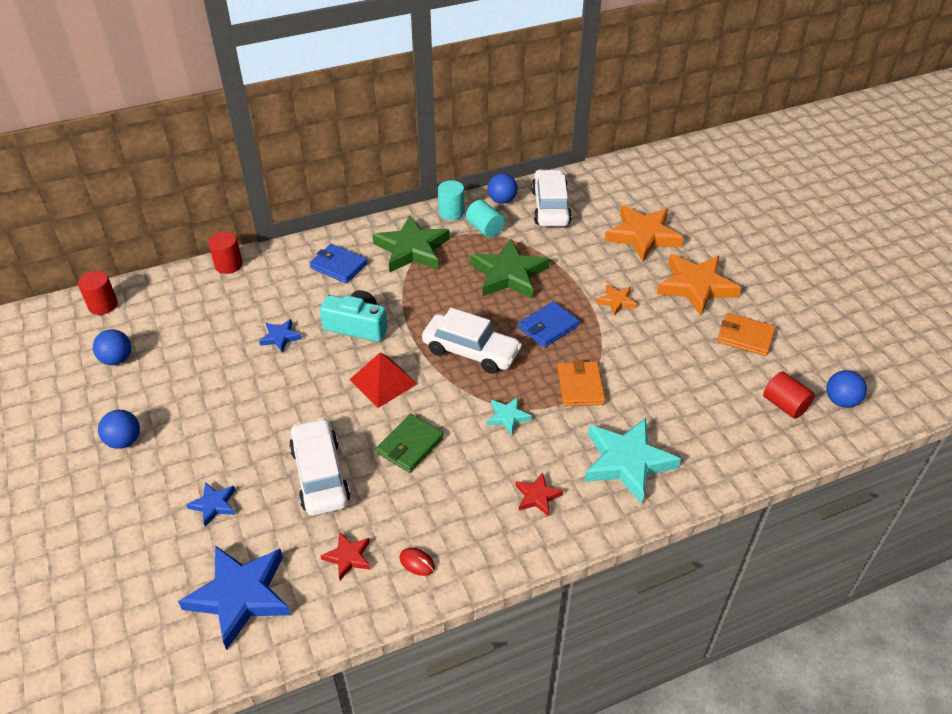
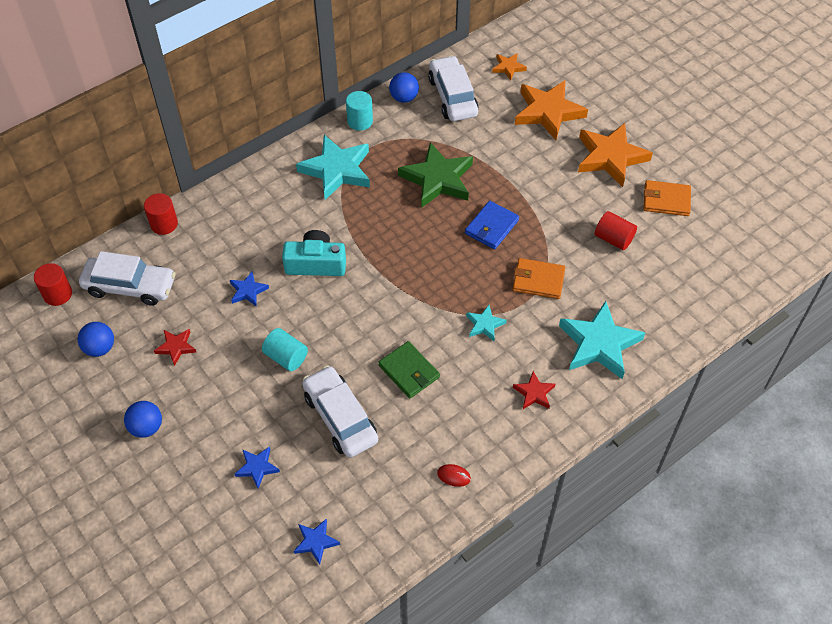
camera: 15 degrees left, 10 degrees up
(240, 596) = (316, 542): blue star -> blue star, size x0.49
(338, 266) = (273, 203): blue wallet -> none
(348, 557) = (394, 485): red star -> red star (176, 347)
(383, 381) = (362, 315): red pyramid -> none
(410, 445) = (409, 371): green wallet -> green wallet turned 60 degrees counterclockwise
(412, 249) = (337, 170): green star -> turquoise star
(471, 351) = (430, 267): white car -> white car (130, 286)
(485, 229) = (398, 133): turquoise cylinder -> turquoise cylinder (286, 357)
(580, 386) = (538, 280): orange wallet -> orange wallet turned 60 degrees counterclockwise
(616, 301) = (544, 187): orange star -> orange star (508, 67)
(784, 405) = (715, 260): red cylinder -> red cylinder (613, 239)
(841, 401) = (760, 246): blue ball -> none

